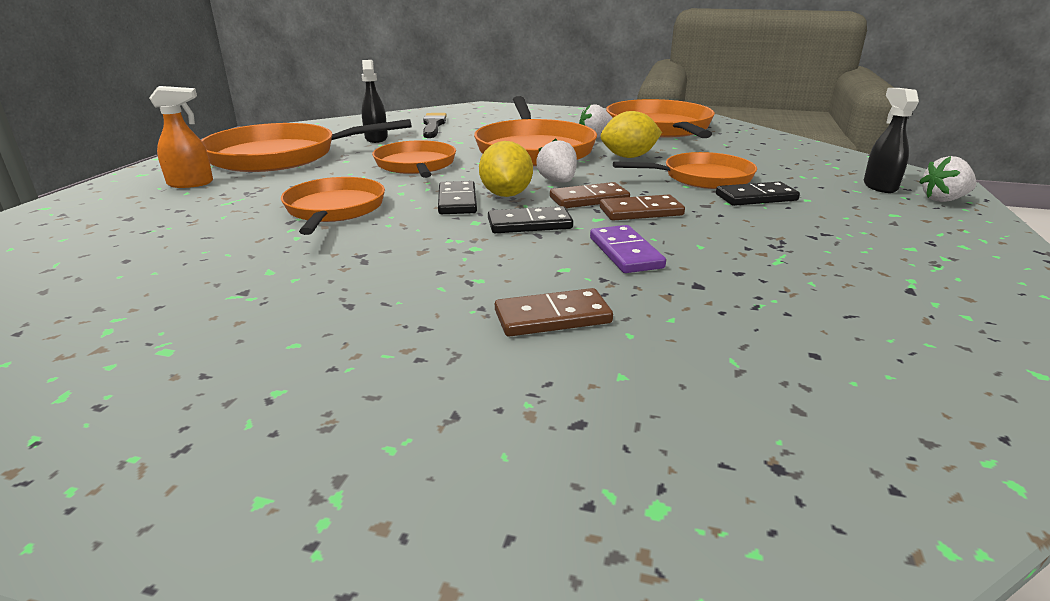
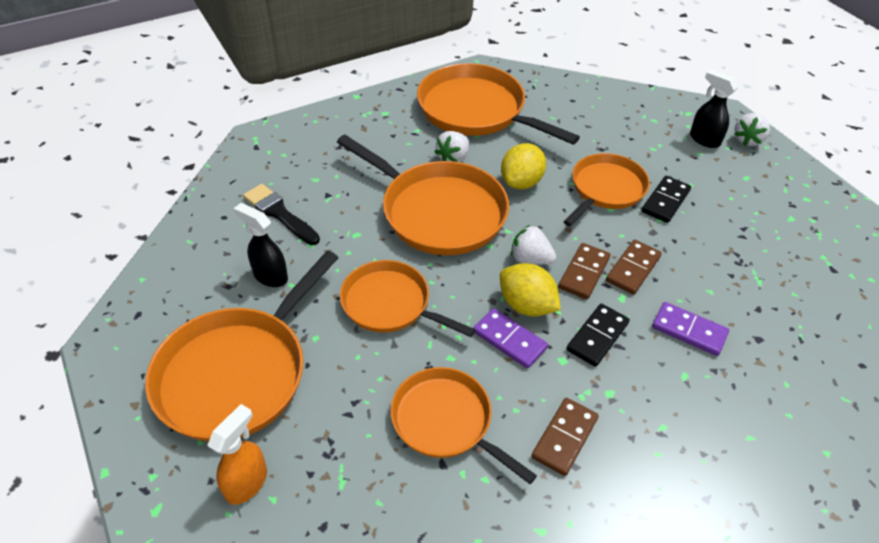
camera: 45 degrees left, 20 degrees up
(457, 201) = (509, 340): black domino -> purple domino
(552, 317) = (744, 431): brown domino -> brown domino (564, 438)

